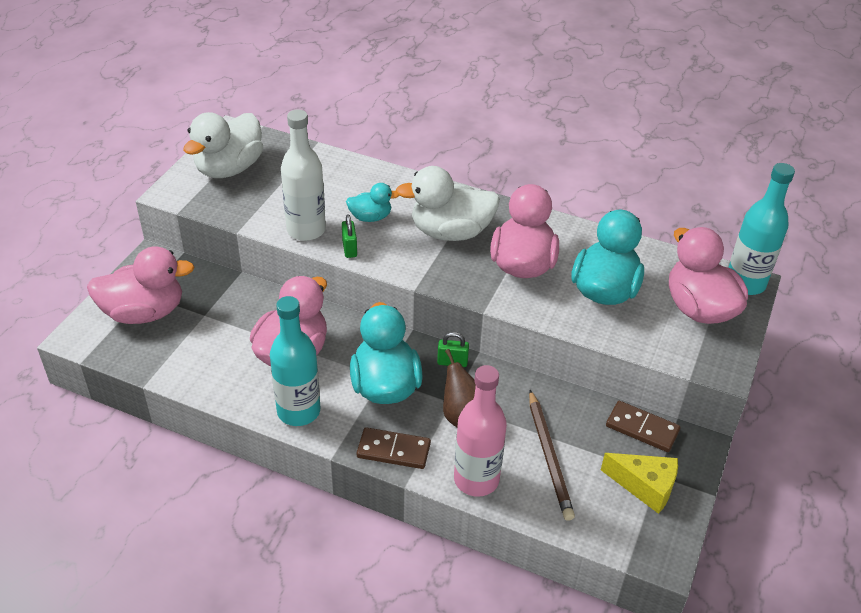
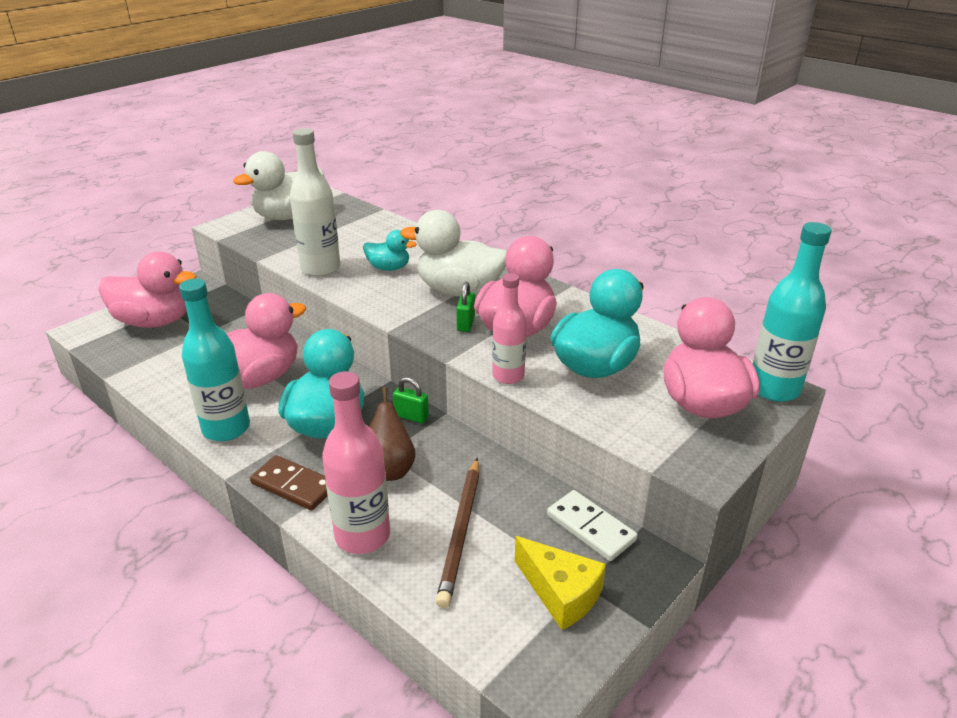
camera: 20 degrees right, 10 degrees down
(349, 248) = (350, 288): green padlock -> green padlock (466, 324)
(541, 315) = (508, 376): none -> pink bottle
(642, 428) = (590, 528): brown domino -> white domino

